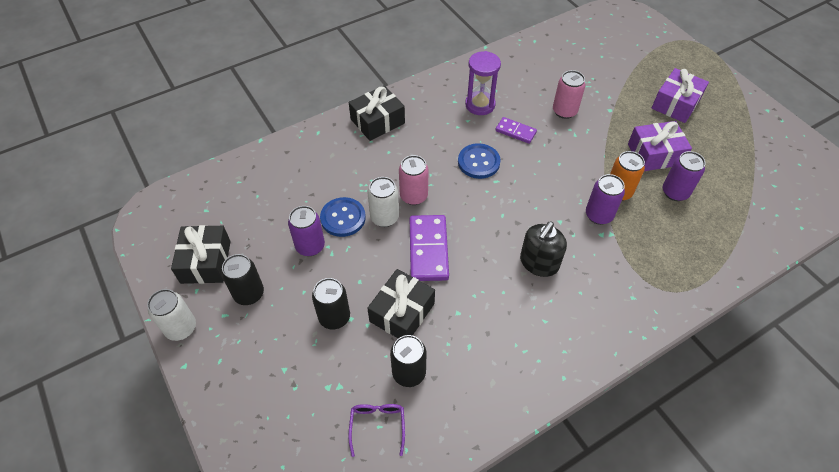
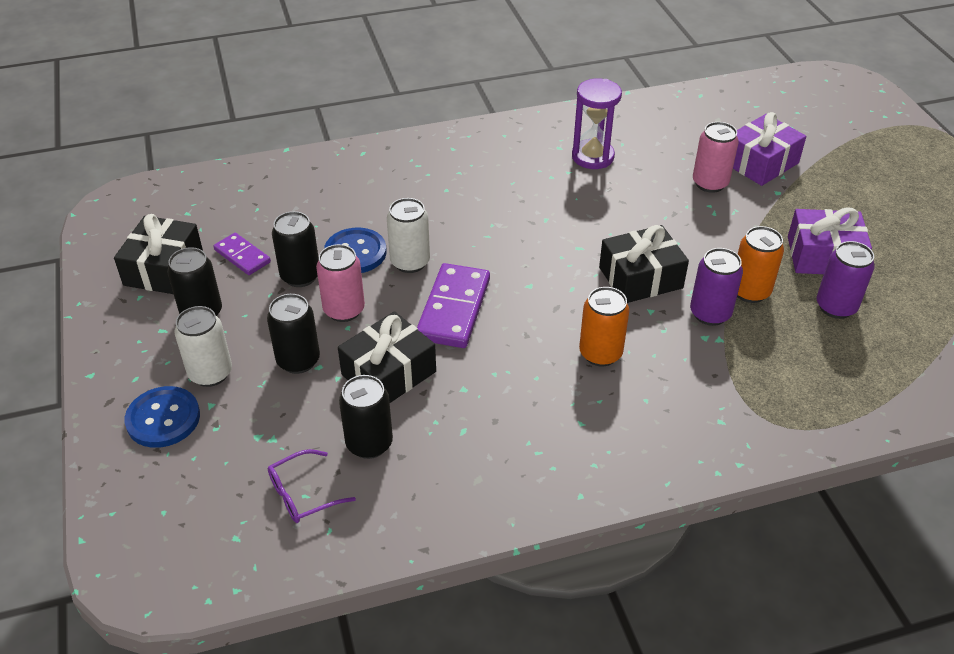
camera: 15 degrees right, 10 degrees down
(181, 328) = (104, 333): white can -> white can (210, 373)
(310, 246) = (300, 276): purple can -> black can
(377, 121) = (446, 153): black gift -> black gift (640, 278)
(377, 426) = (303, 494): purple glasses -> purple glasses turned 135 degrees counterclockwise
(413, 196) = (459, 245): pink can -> pink can (344, 310)
(478, 162) = (564, 222): blue button -> blue button (163, 419)
(515, 132) = (630, 195): purple domino -> purple domino (242, 256)
(539, 263) = (600, 353): black soap dispenser -> orange can
(675, 104) = (880, 201): purple gift -> purple gift (760, 163)

